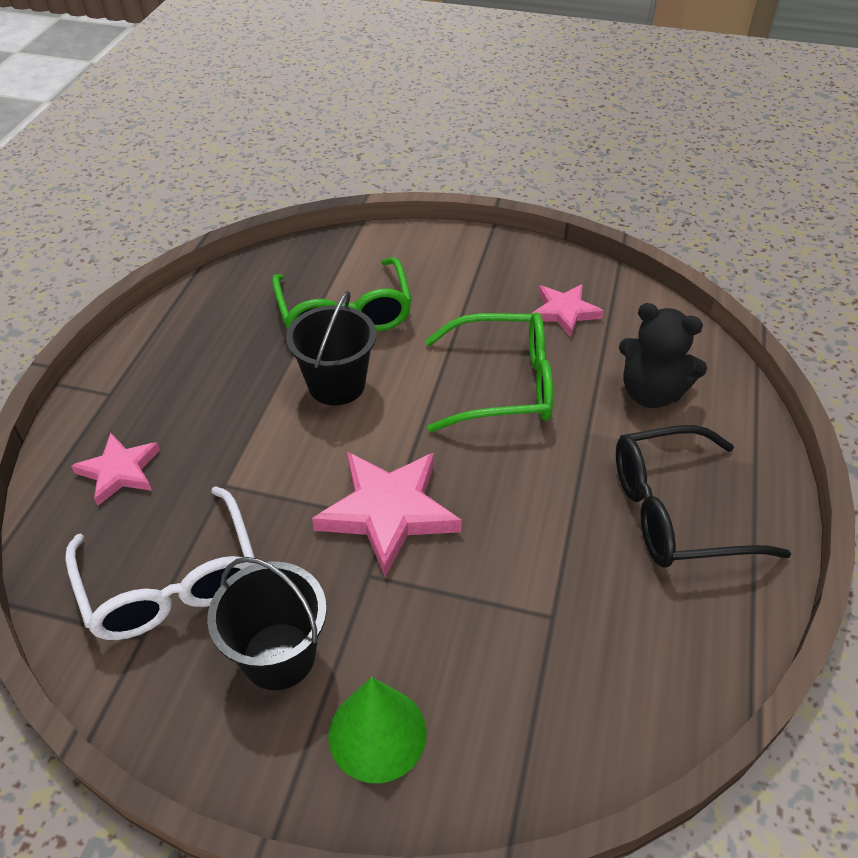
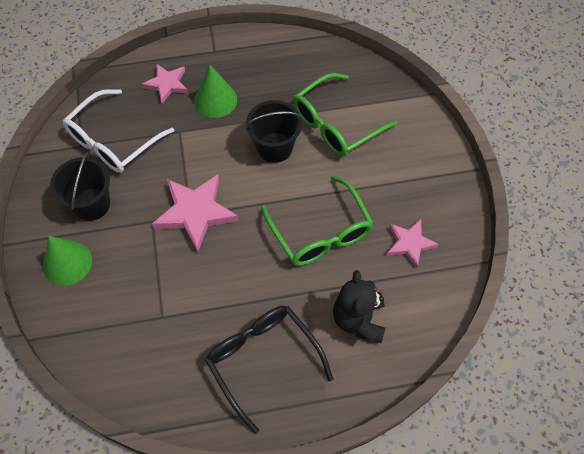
camera: 65 degrees right, 15 degrees up
(201, 422) = (215, 100): none -> green cone

